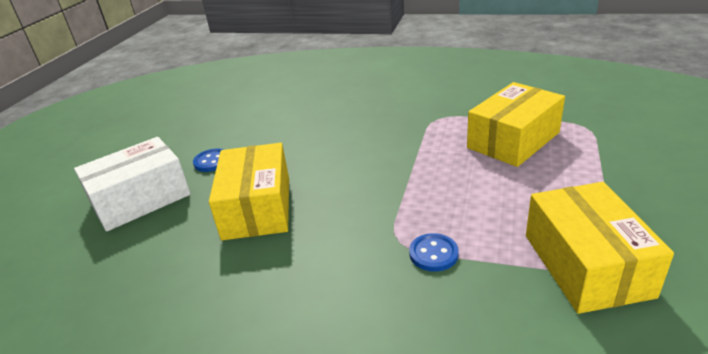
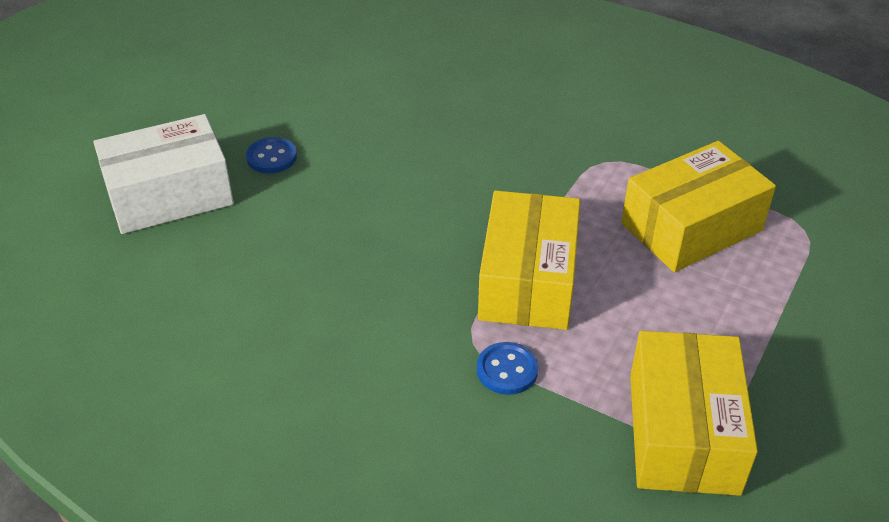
camera: 10 degrees right, 10 degrees up
(257, 207) = (313, 247): yellow box -> yellow box (527, 281)

